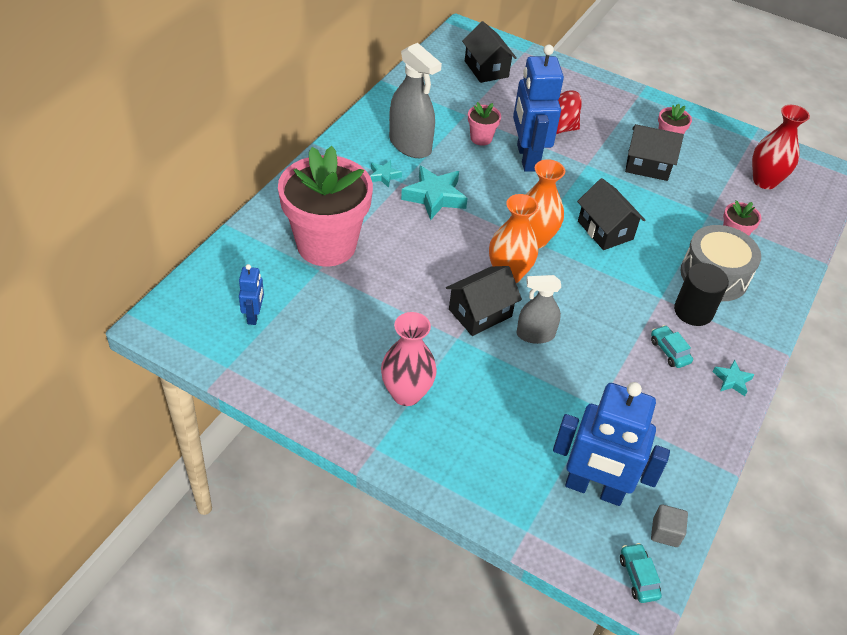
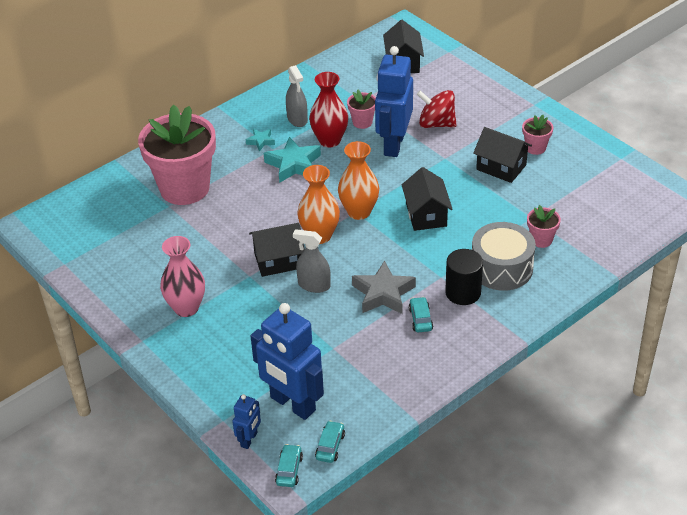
camera: 25 degrees right, 5 degrees down
(254, 315) = (102, 231): blue robot -> blue robot (249, 439)
(410, 145) = (297, 119): grey spray bottle -> grey spray bottle, size x0.63
(614, 329) = (383, 293): none -> grey star
(665, 532) = (330, 446): grey cube -> turquoise car
(732, 380) = (460, 351): turquoise star -> none
(764, 181) = (606, 197): red vase -> red vase (329, 140)

